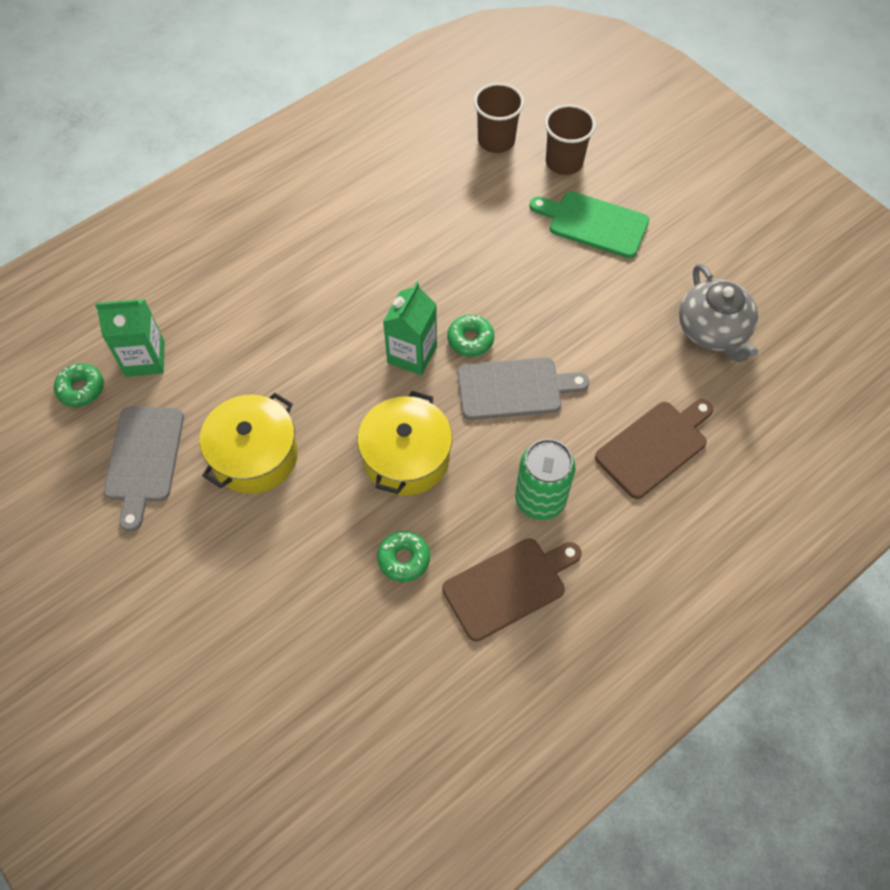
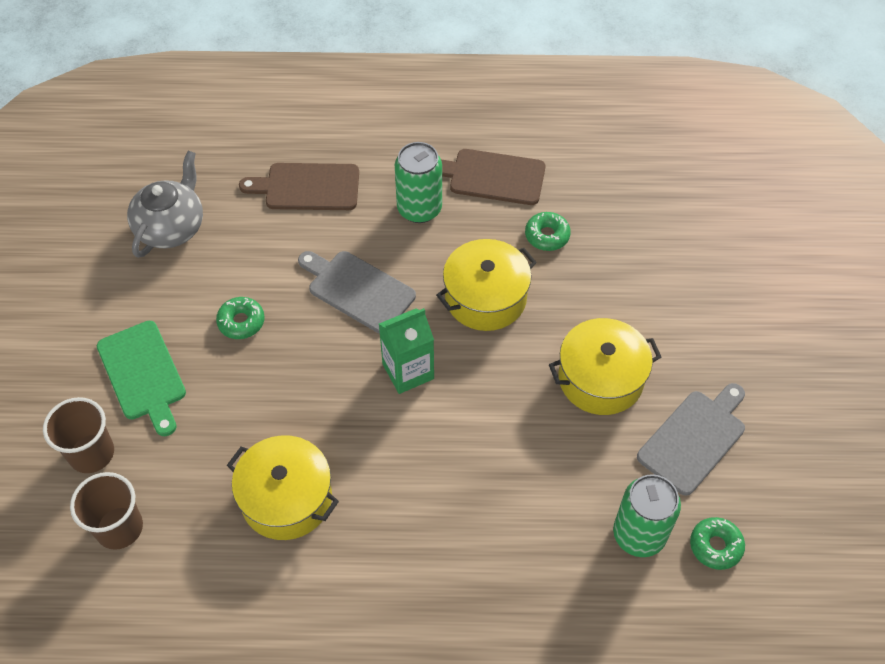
camera: 140 degrees left, 5 degrees down
(145, 359) = (639, 534): green carton -> green can
(411, 221) = (286, 498): none -> yellow pot
(470, 339) = (350, 350): green donut -> green donut (241, 322)

